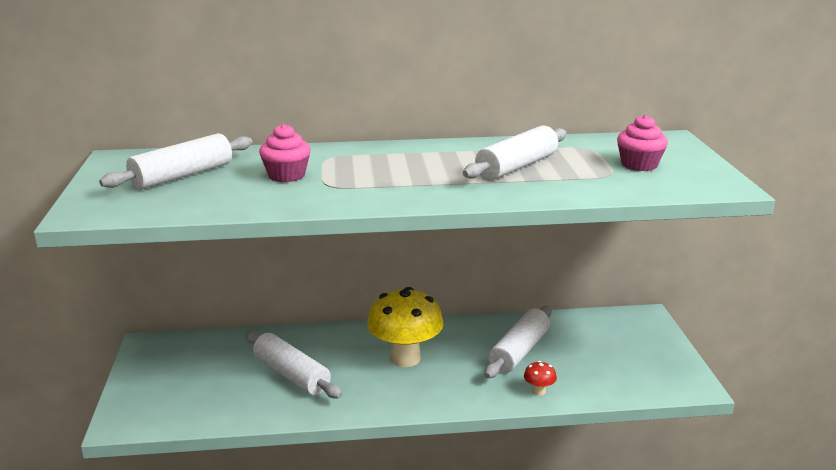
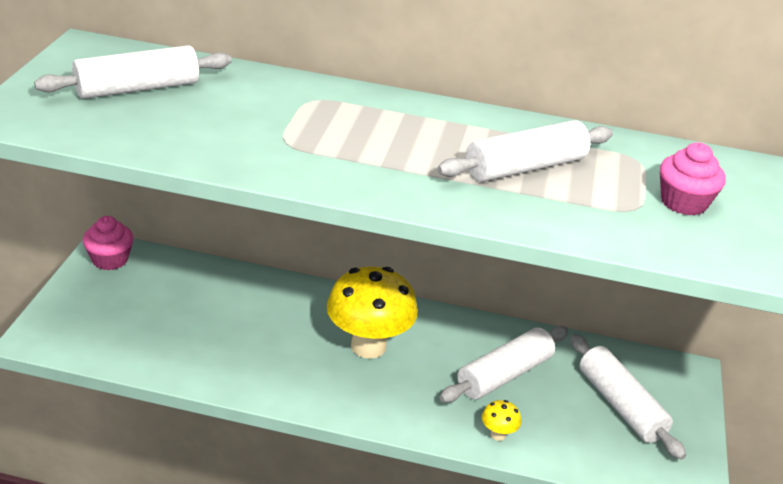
camera: 15 degrees right, 10 degrees up
(286, 175) = (248, 116): pink cupcake -> pink cupcake (110, 259)
(291, 375) = (234, 331): white rolling pin -> white rolling pin (620, 405)
(539, 391) = (498, 434): red mushroom -> yellow mushroom

